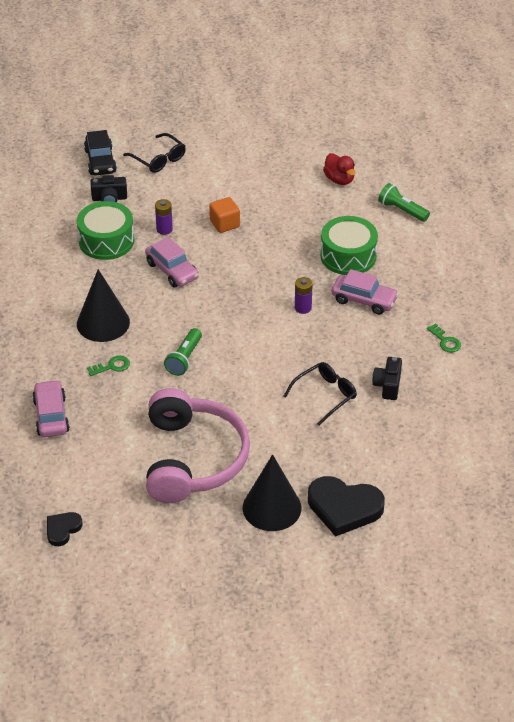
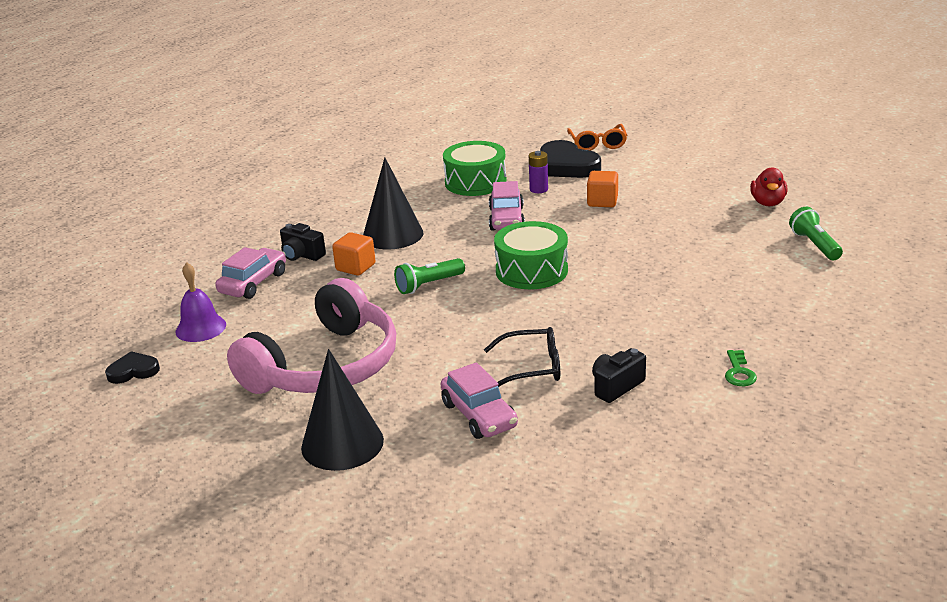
camera: 40 degrees right, 15 degrees down
(64, 472) = (201, 328): none -> purple bell
(100, 161) = (543, 132): black car -> none
(109, 198) = (517, 157): black camera -> black camera (302, 255)
(112, 366) = (355, 267): green key -> orange cube
(158, 159) = (597, 143): black glasses -> orange glasses
(303, 308) = (602, 287): purple battery -> none
(344, 508) = (418, 481): black heart -> black heart (566, 166)
(348, 256) = (705, 262): green drum -> green drum (531, 271)
(364, 300) = (679, 303): pink car -> pink car (479, 415)

